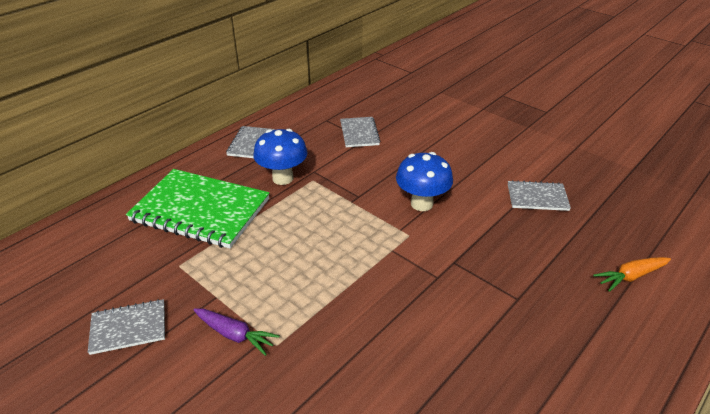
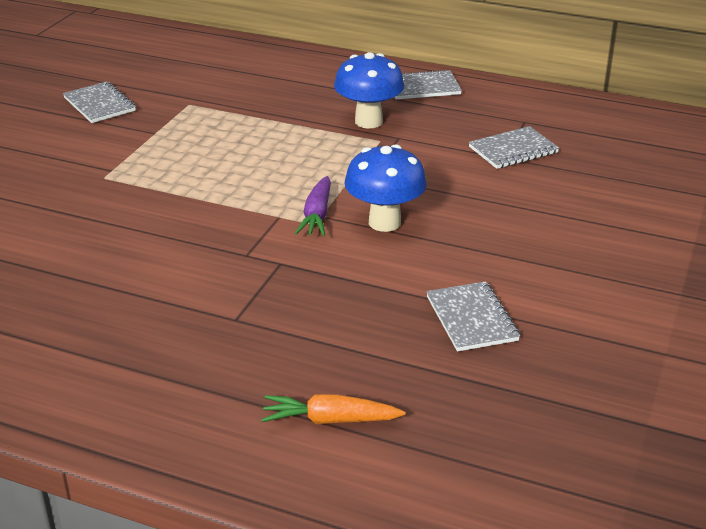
camera: 70 degrees right, 5 degrees down
(200, 210) = (278, 92): green notebook -> none
(235, 335) = (109, 154): purple carrot -> purple carrot (317, 215)
(630, 276) = (330, 420): orange carrot -> orange carrot turned 45 degrees counterclockwise

